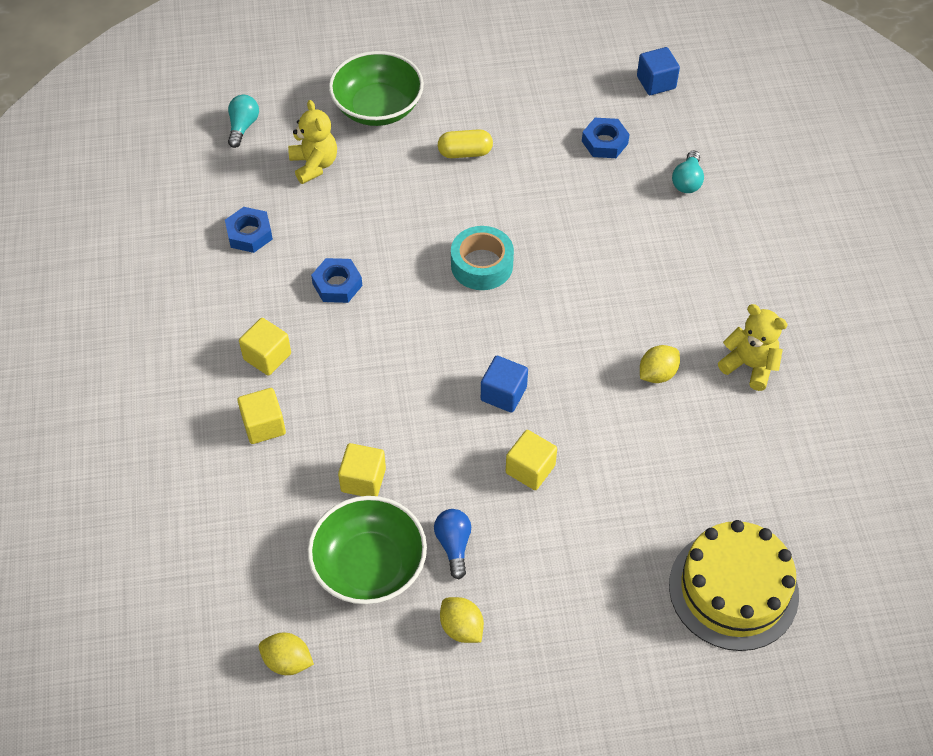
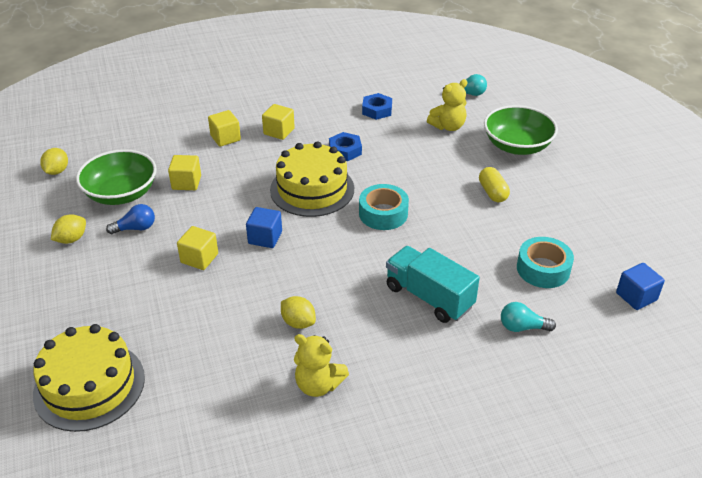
camera: 80 degrees right, 15 degrees down
(414, 332) = (312, 189): none -> yellow cake
(604, 142) = (543, 269): blue nut -> turquoise tape
(633, 248) = (429, 297): none -> turquoise truck
(749, 366) = (318, 385): yellow teddy bear -> yellow teddy bear turned 90 degrees clockwise

